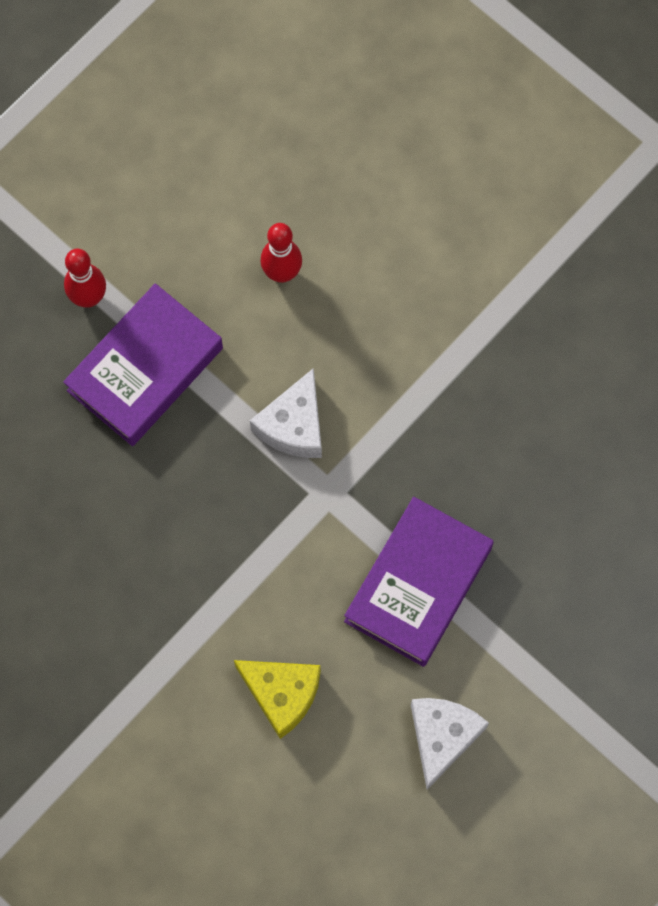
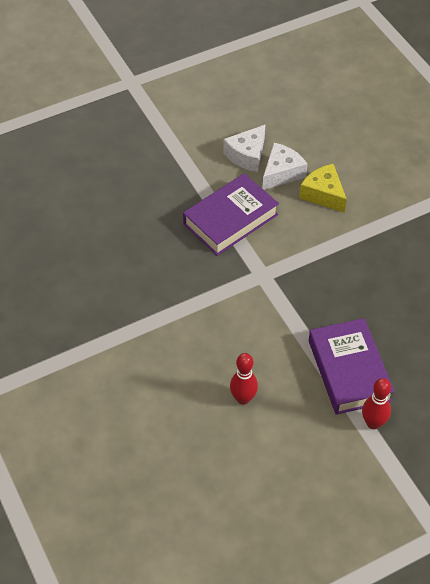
camera: 160 degrees left, 20 degrees down
(145, 369) = (349, 370): purple book -> purple book turned 75 degrees counterclockwise
(294, 425) = (268, 313): white cheese -> white cheese (281, 173)

